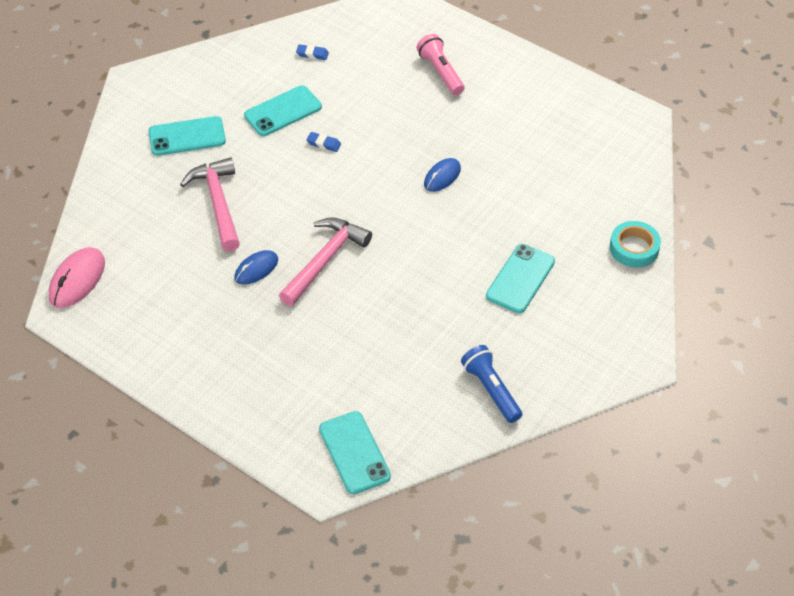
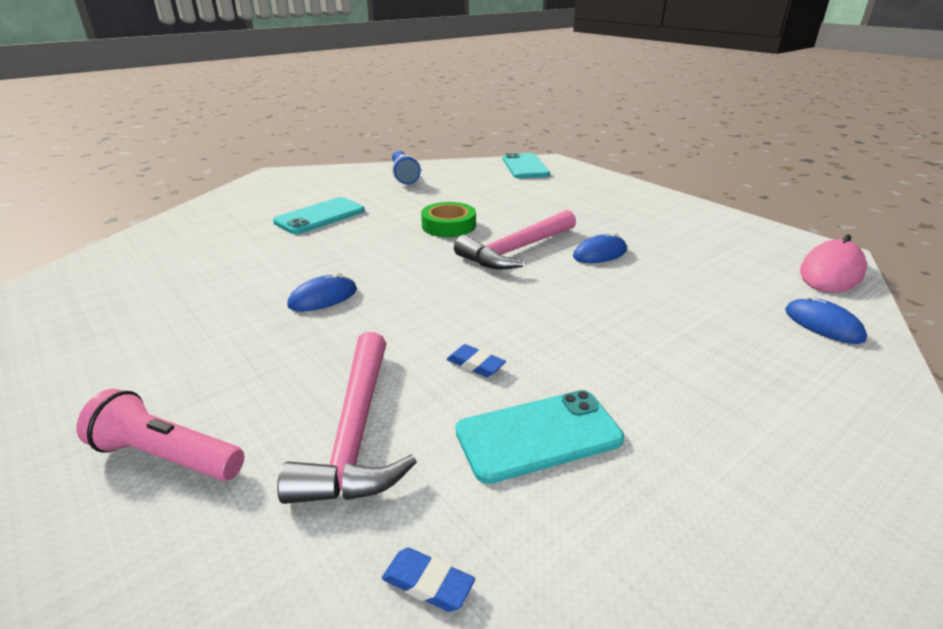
camera: 165 degrees left, 20 degrees down
(113, 216) = (823, 325): none -> blue mouse
(187, 136) = (740, 421): turquoise phone -> none
(218, 203) = (657, 316): pink hammer -> pink hammer (356, 432)
(395, 287) = (448, 225): none -> green tape
(441, 72) = (167, 456): pink flashlight -> pink flashlight turned 120 degrees clockwise
(634, 248) = (187, 220): turquoise tape -> none

